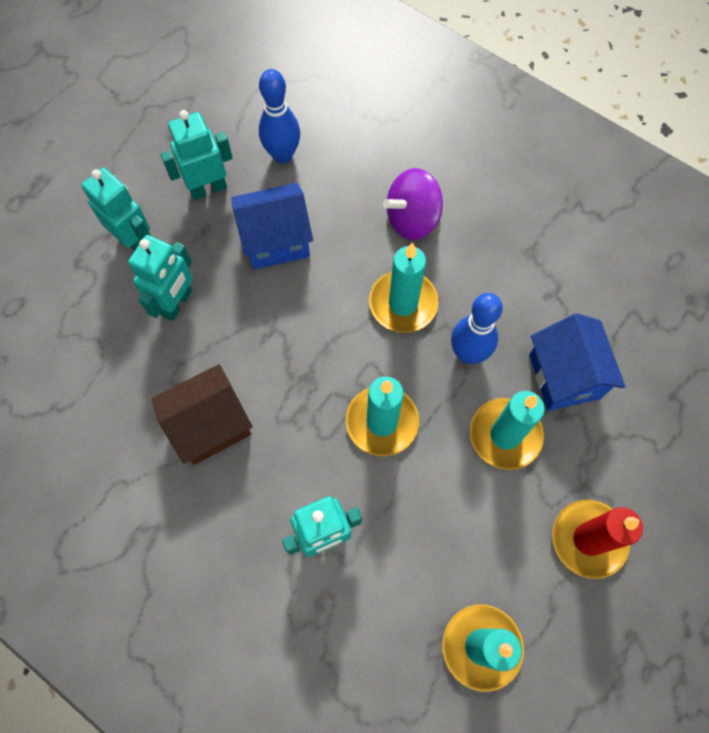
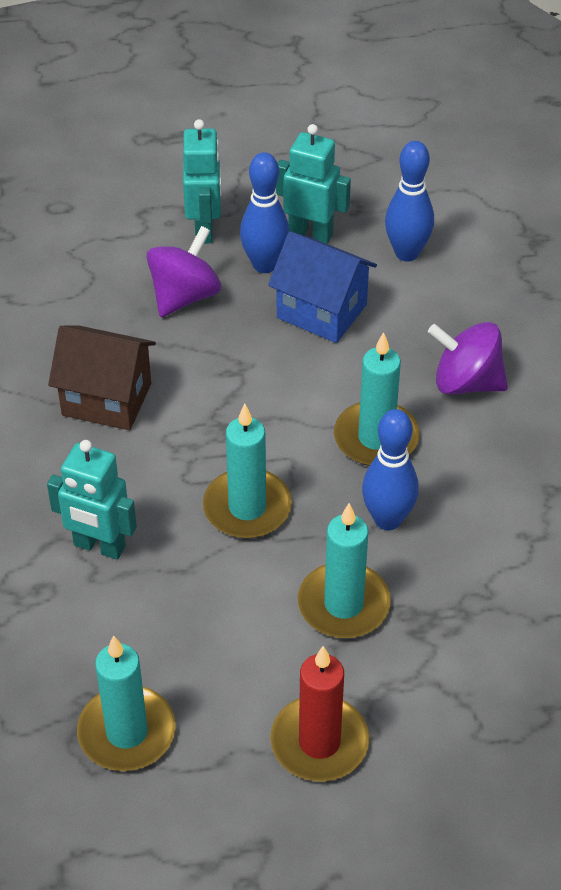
camera: 45 degrees right, 20 degrees down
(177, 303) = (184, 296): turquoise robot -> purple spinning top
(204, 236) = (265, 265): none -> blue bowling pin
(564, 376) = (457, 607): blue house -> none

